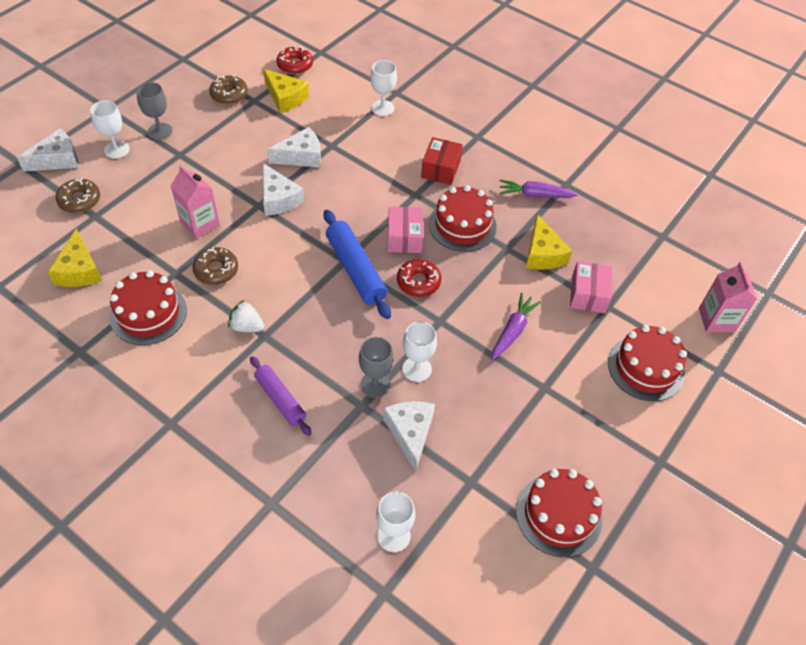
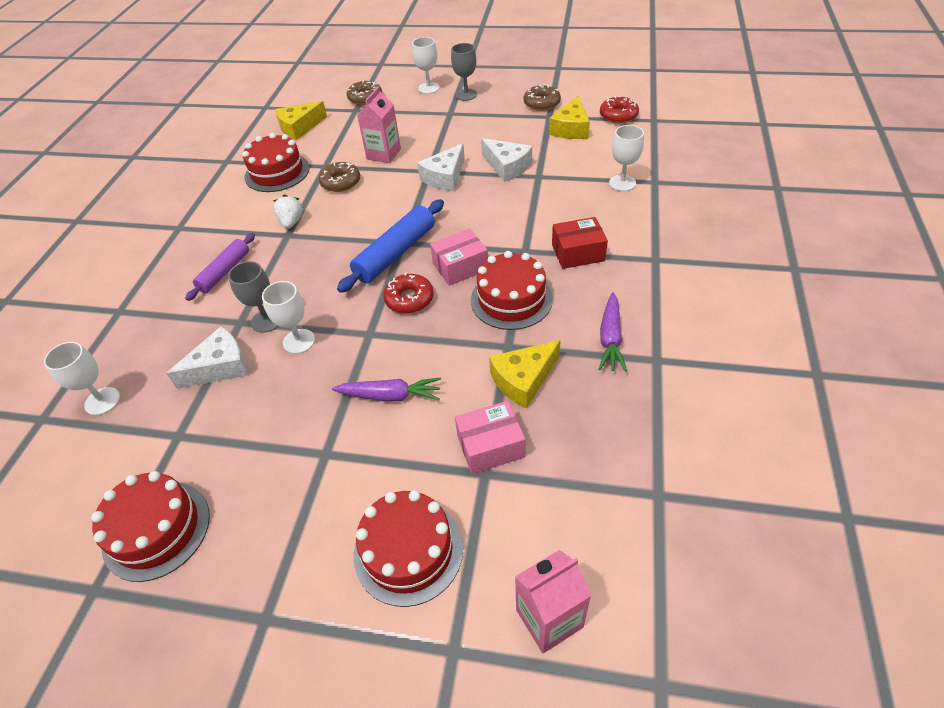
camera: 70 degrees right, 5 degrees down
(57, 159) = (397, 73): white cheese -> none
(534, 195) = (610, 338): purple carrot -> purple carrot turned 150 degrees counterclockwise

